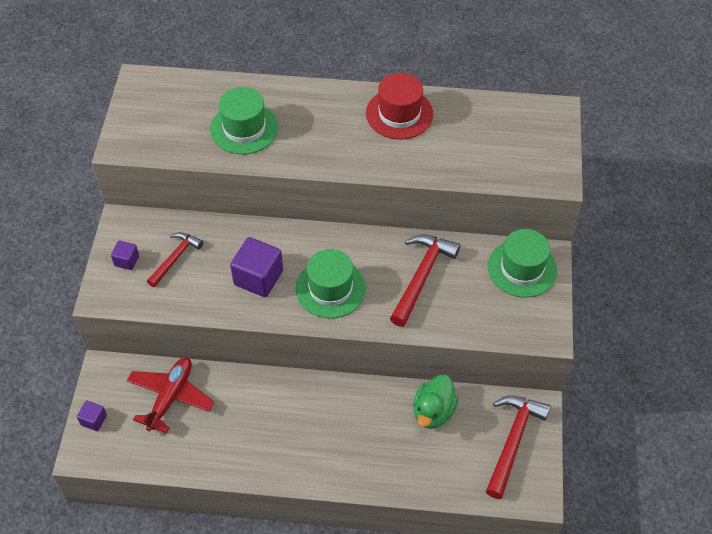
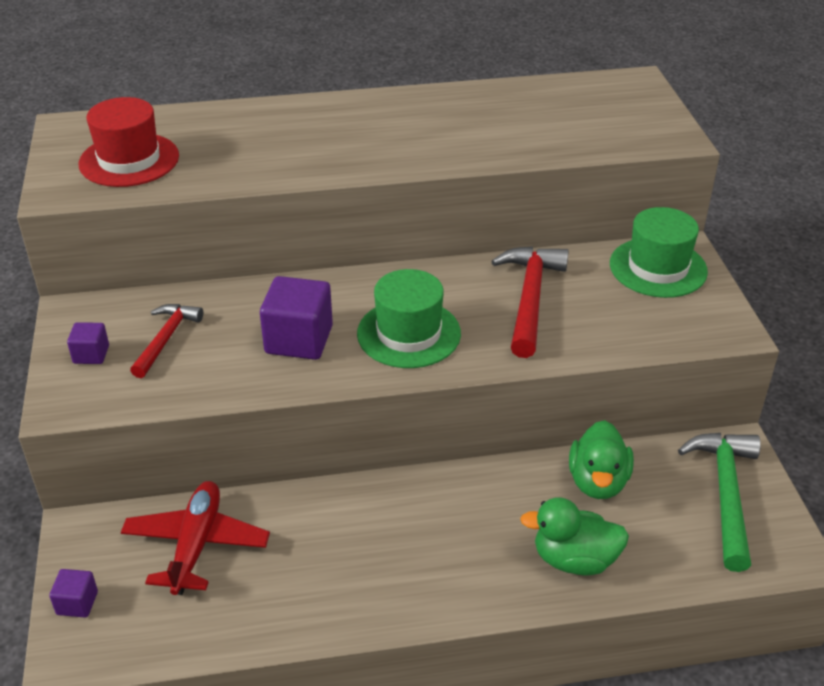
camera: 15 degrees left, 15 degrees down
(244, 128) = (234, 150): green hat -> none
(395, 464) = (574, 560): none -> green duck
(399, 114) = (440, 109): red hat -> red hat (129, 160)
(513, 441) = (725, 494): red hammer -> green hammer

